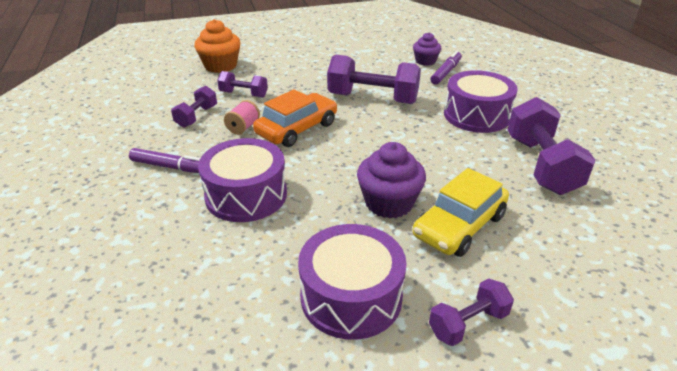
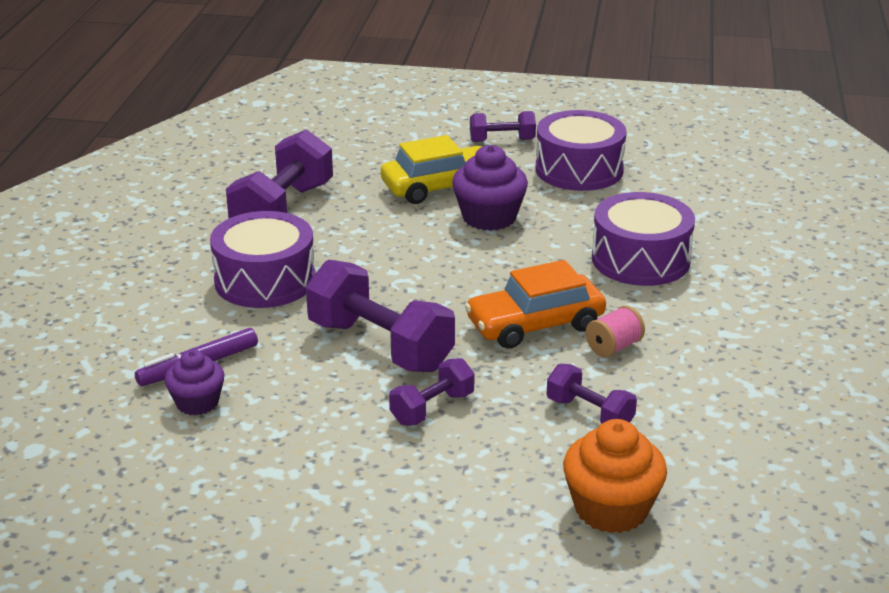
camera: 155 degrees left, 5 degrees down
(171, 167) = (728, 313): purple marker -> none
(197, 117) = (683, 386): purple dumbbell -> purple dumbbell (432, 408)

